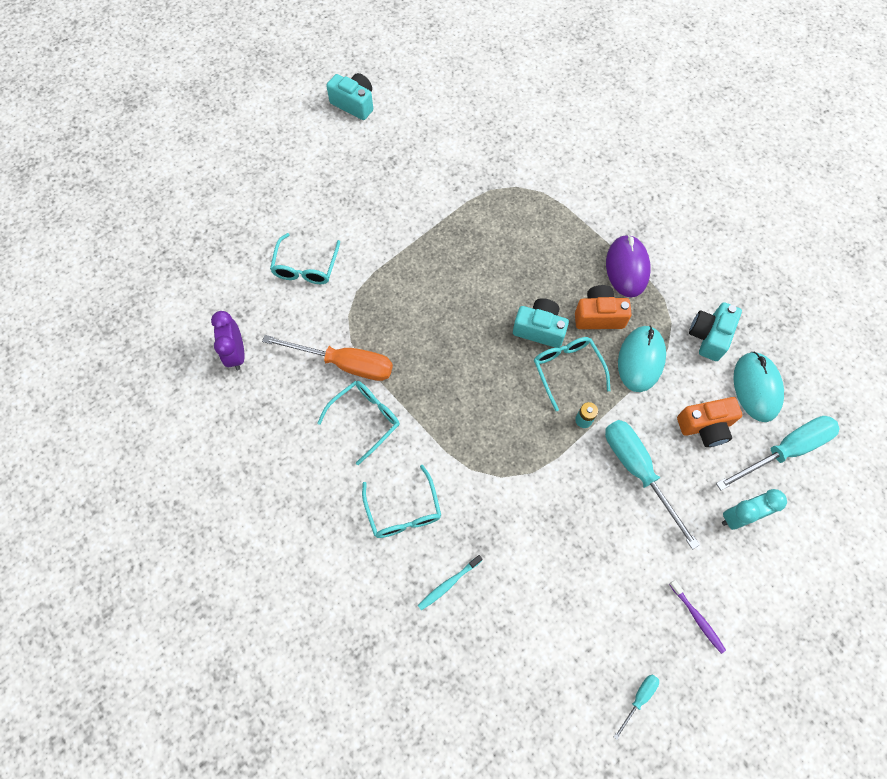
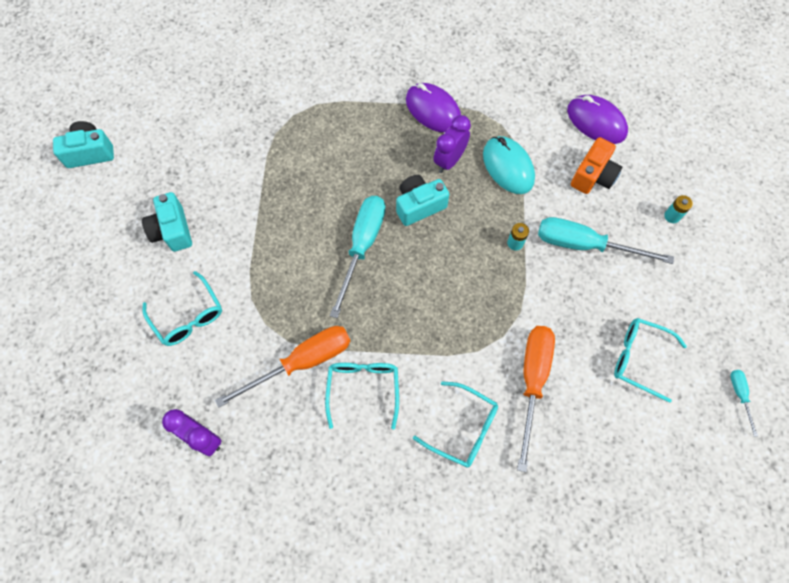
camera: 45 degrees left, 0 degrees up
(448, 584) = (549, 447): turquoise toothbrush -> none
(486, 528) = (532, 382): none -> orange screwdriver
(567, 370) = (468, 218): turquoise glasses -> turquoise glasses (639, 358)
(598, 316) = (449, 160): orange camera -> purple clock
(697, 618) = (716, 307): purple toothbrush -> none
(709, 336) = (533, 112): turquoise camera -> turquoise camera (172, 230)
(739, 516) = (672, 216): turquoise clock -> turquoise battery
(756, 387) = (596, 122): turquoise mouse -> purple mouse
(785, 450) = (653, 148): turquoise screwdriver -> turquoise screwdriver (362, 246)

